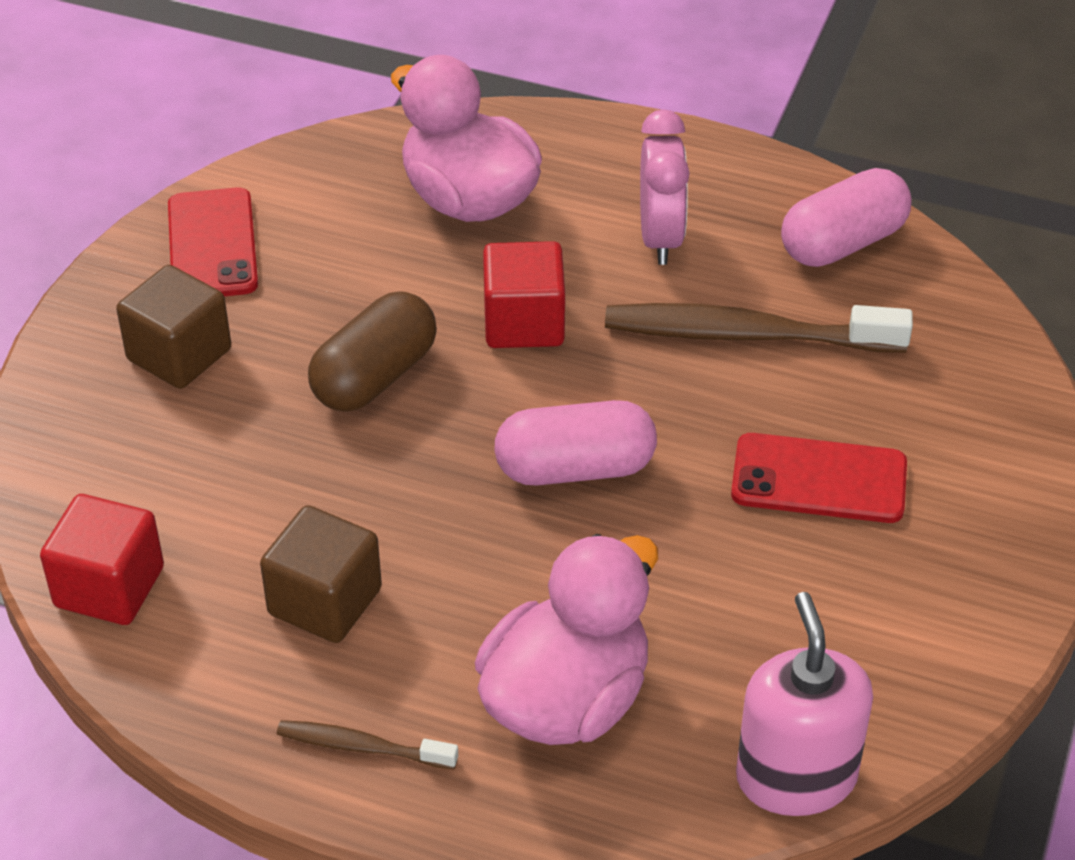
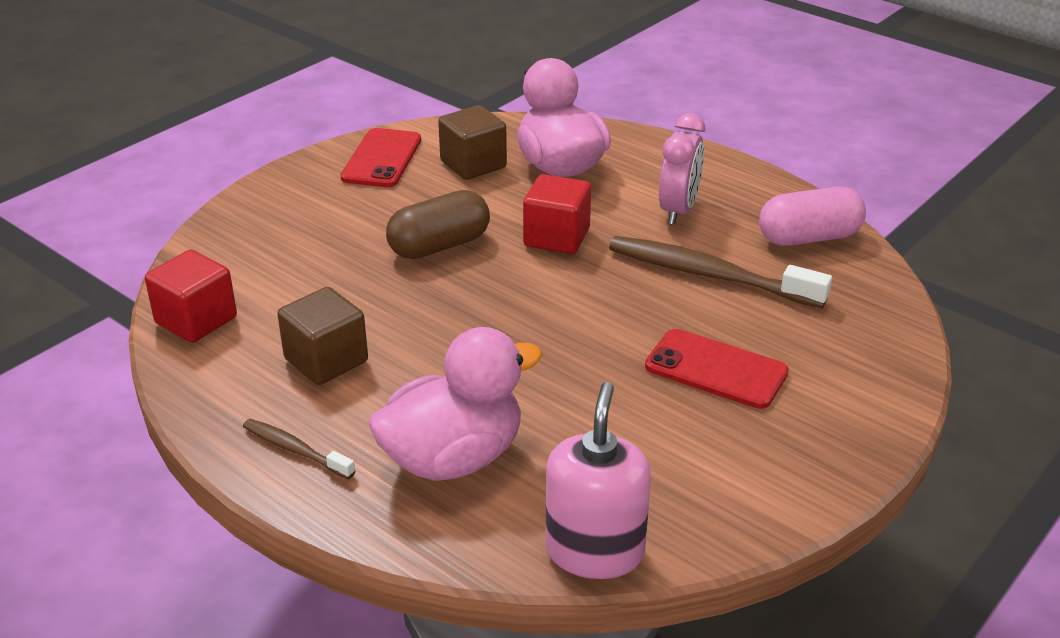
camera: 20 degrees right, 10 degrees down
(179, 355) = (323, 209): brown cube -> brown cube (473, 164)
(575, 468) = (542, 324): pink capsule -> none

